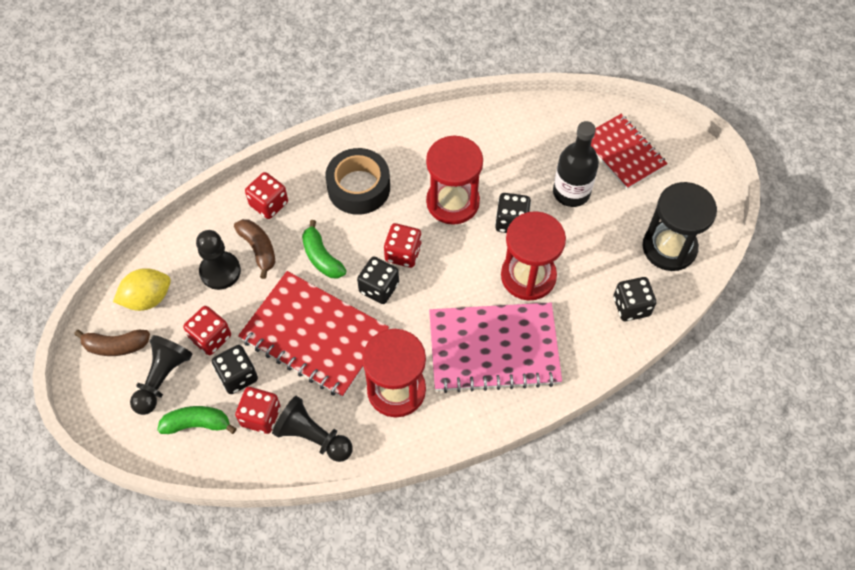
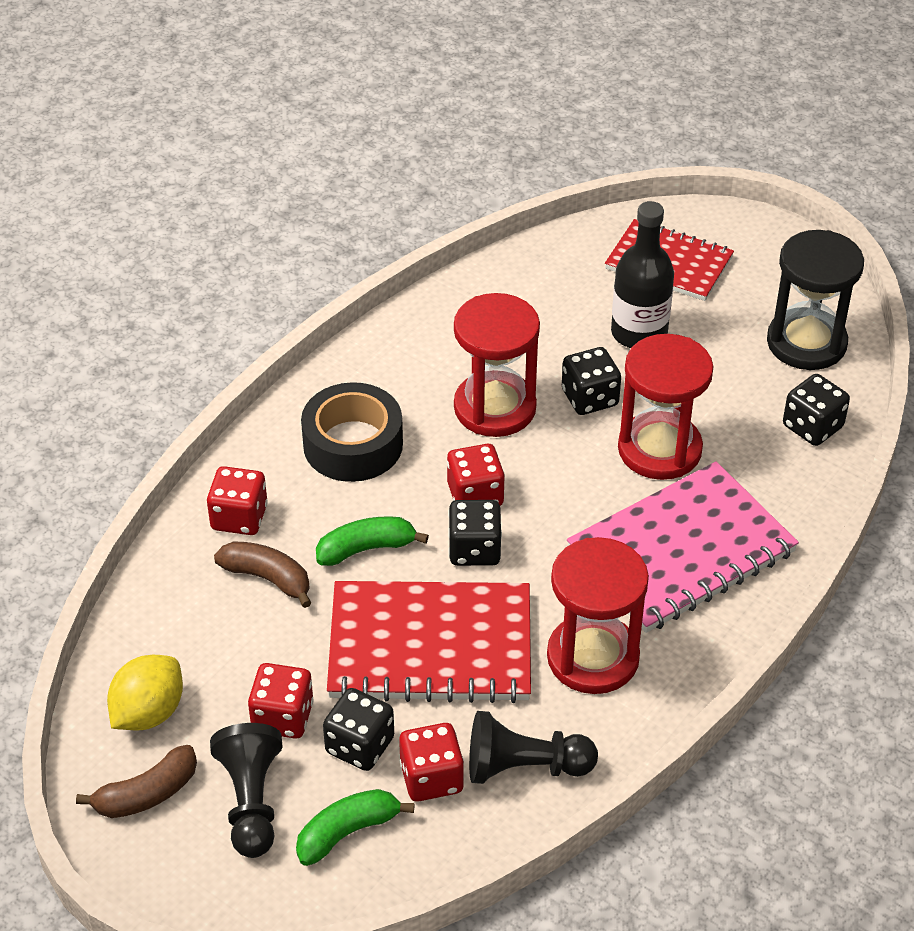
camera: 30 degrees left, 15 degrees down
(220, 271) = (232, 630): black pawn -> none
(321, 257) = (366, 548): green banana -> green banana turned 135 degrees clockwise

